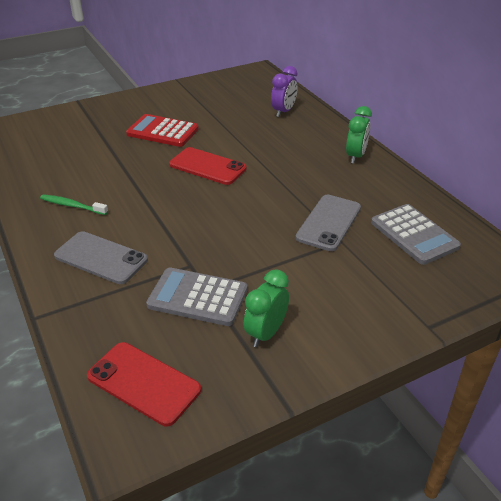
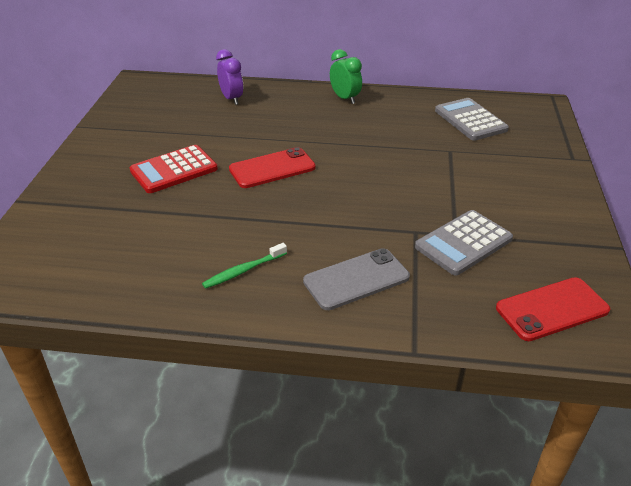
camera: 55 degrees left, 0 degrees up
(266, 333) = (533, 226): green clock -> none
(328, 223) = (421, 146): grey phone -> none
(414, 234) = (470, 120): grey calculator -> grey calculator turned 120 degrees counterclockwise

